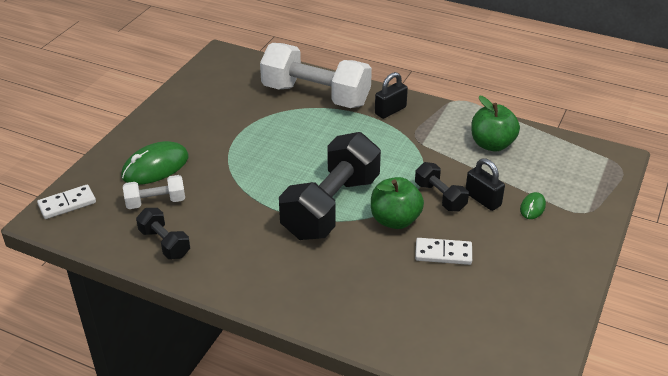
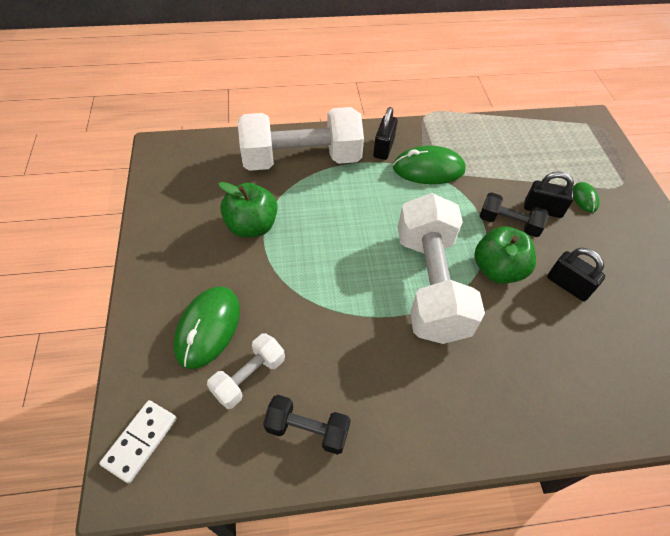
camera: 35 degrees left, 15 degrees up
(331, 207) = (430, 284): black dumbbell -> white dumbbell
(413, 137) = (428, 169): none -> green mouse
(443, 253) = (568, 285): white domino -> black padlock
(492, 144) = (496, 148): green apple -> green apple (252, 226)

